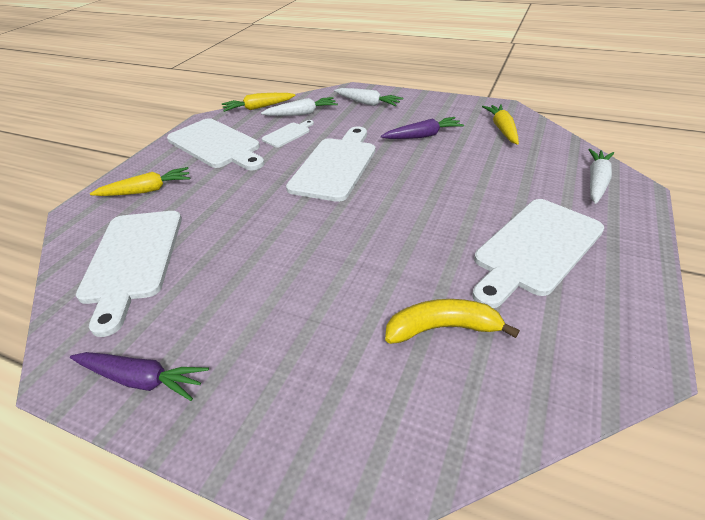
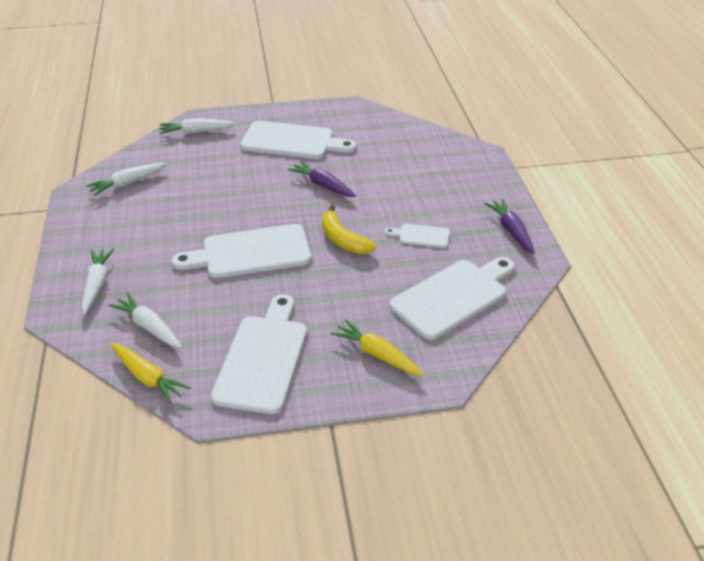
camera: 125 degrees left, 0 degrees up
(288, 134) = (207, 313): white cutting board -> white cutting board (421, 236)
(423, 136) = (163, 222): purple carrot -> purple carrot (323, 185)
(442, 328) = (382, 154): yellow banana -> yellow banana (343, 239)
(502, 129) = (128, 183): yellow carrot -> white carrot

